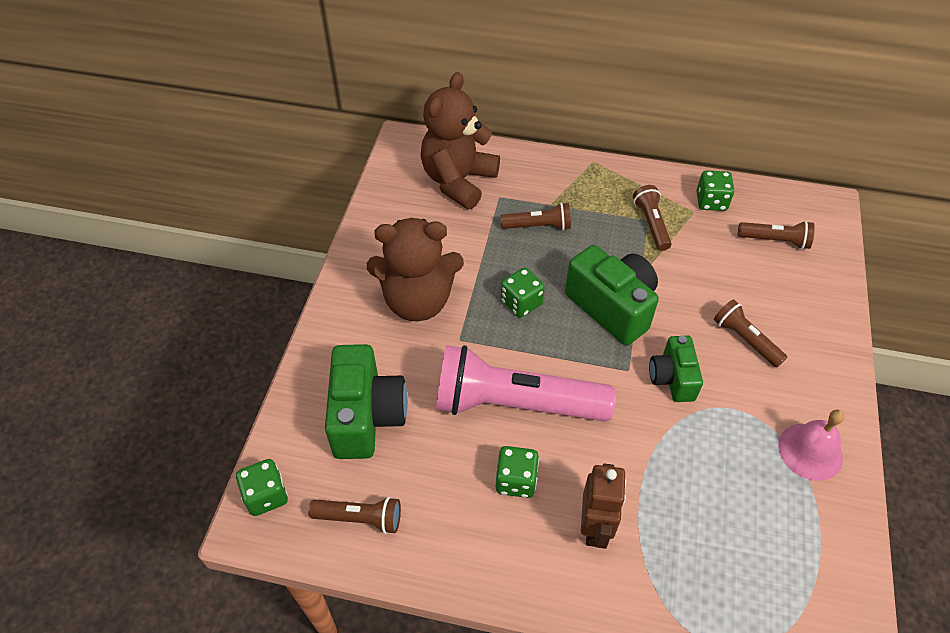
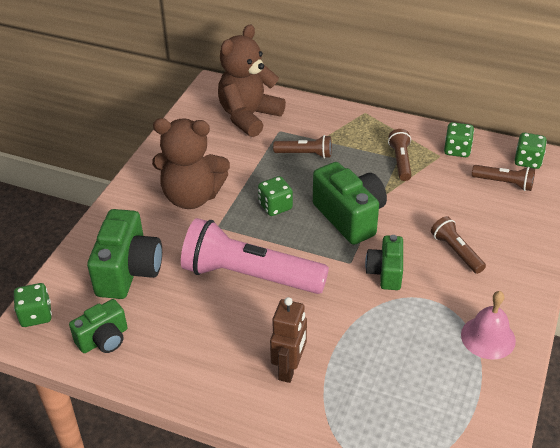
camera: 10 degrees right, 10 degrees down
(360, 518) = (104, 339): brown flashlight -> green camera
(516, 480) = (234, 328): green dice -> green dice (527, 161)

